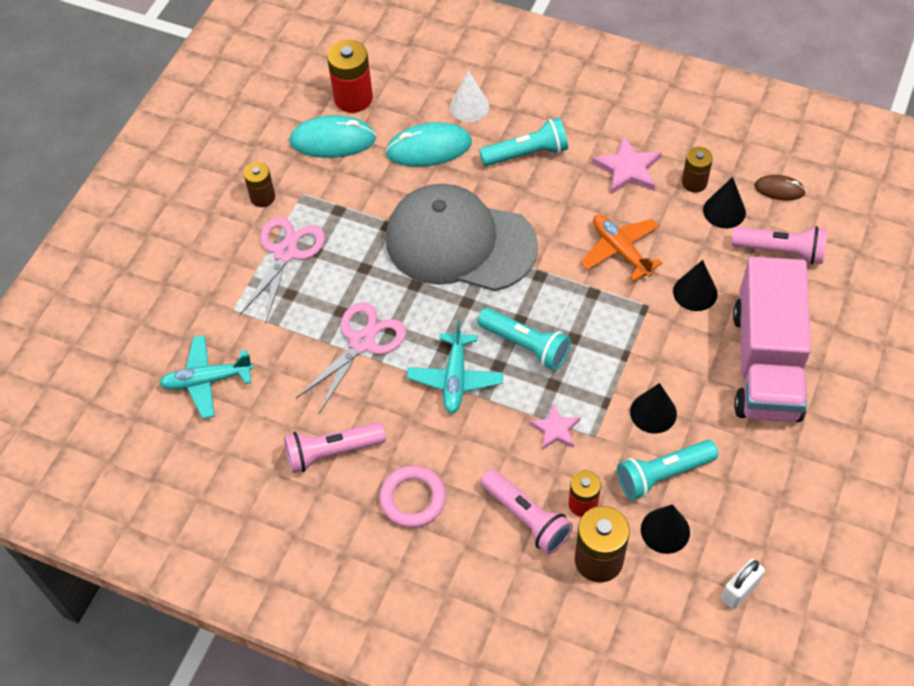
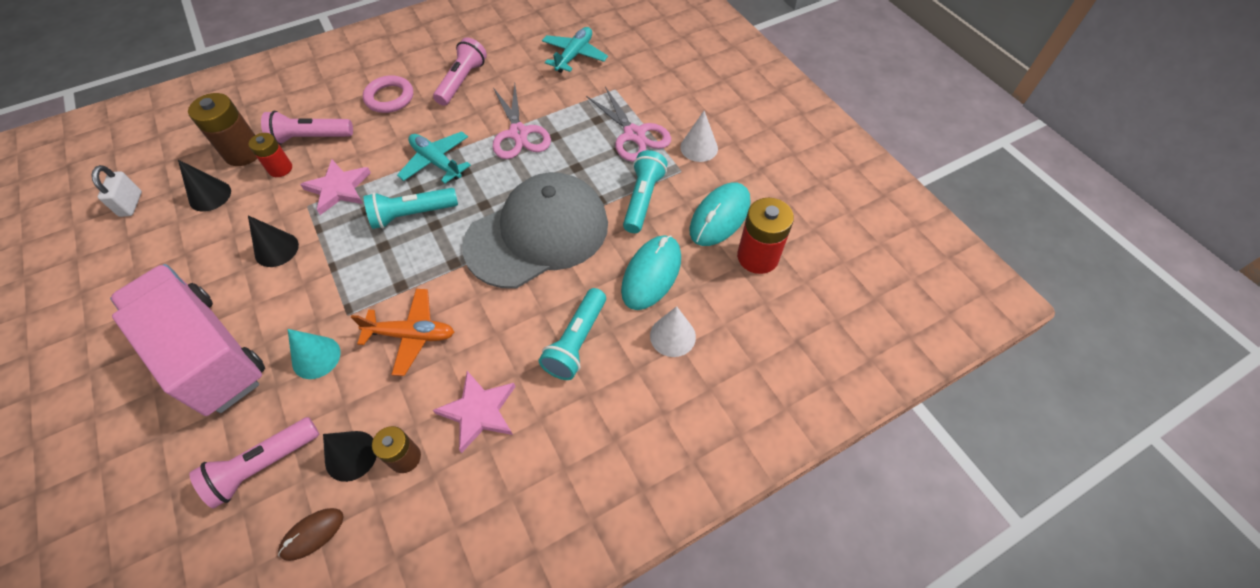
camera: 125 degrees right, 0 degrees up
(262, 197) = (699, 148): brown battery -> white cone
(555, 429) = (338, 188): pink star -> pink star, size x1.54
(663, 474) = (237, 221): turquoise flashlight -> turquoise flashlight (643, 199)
(695, 292) = (316, 357): black cone -> turquoise cone

